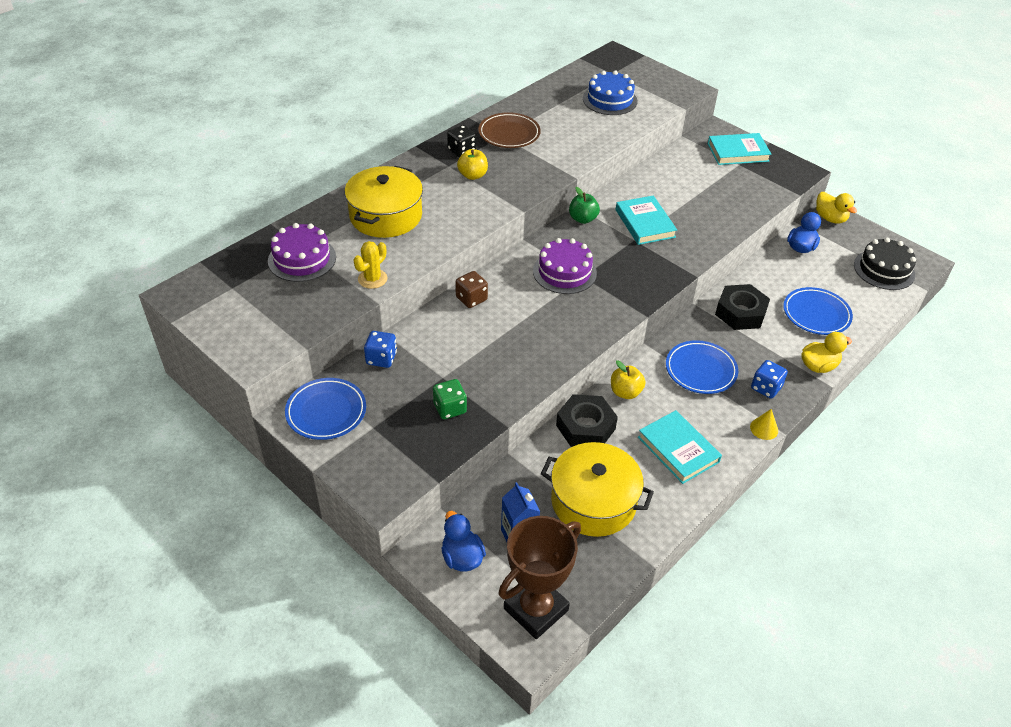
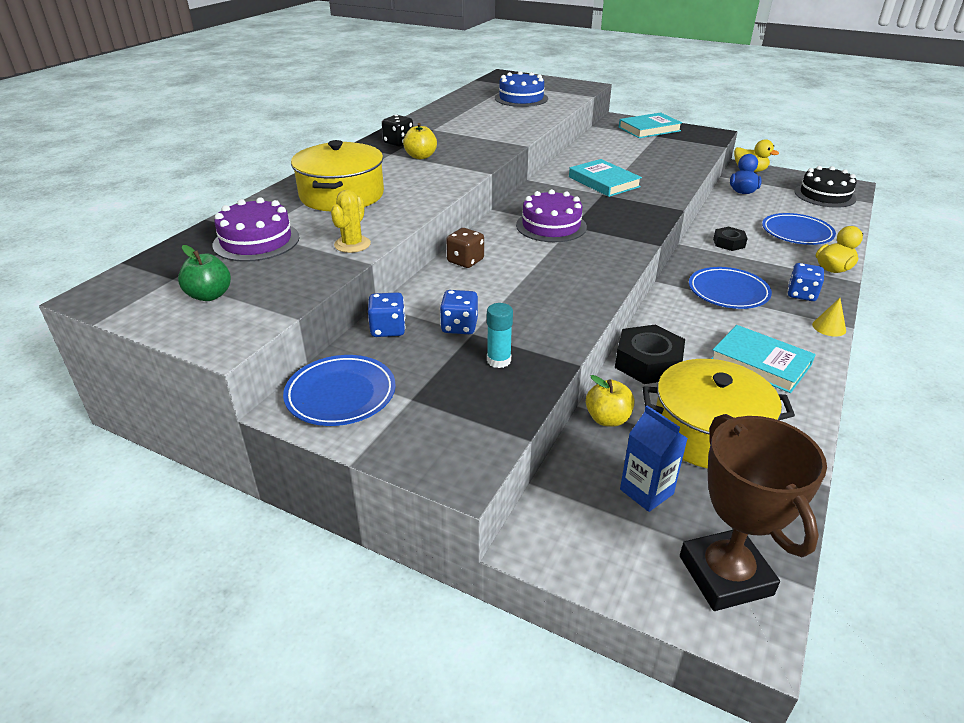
camera: 15 degrees left, 10 degrees down
(435, 368) = (459, 326): none -> blue dice
(450, 408) = (499, 360): green dice -> turquoise glue stick
(462, 557) = (590, 535): blue duck -> none
(509, 134) = (440, 127): brown plate -> none
(536, 609) = (725, 575): brown trophy -> brown trophy turned 45 degrees counterclockwise
(583, 219) = (542, 187): green apple -> green apple (209, 295)
(625, 392) = (668, 324): yellow apple -> yellow apple (607, 419)
(740, 313) = (729, 243): black nut -> black nut, size x0.60

